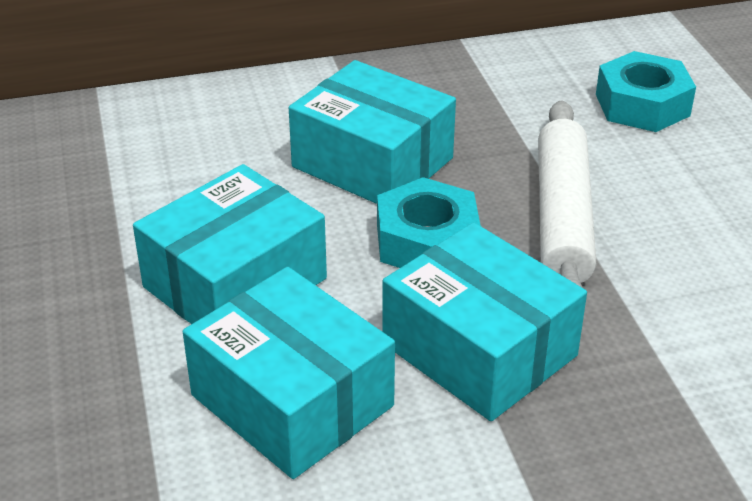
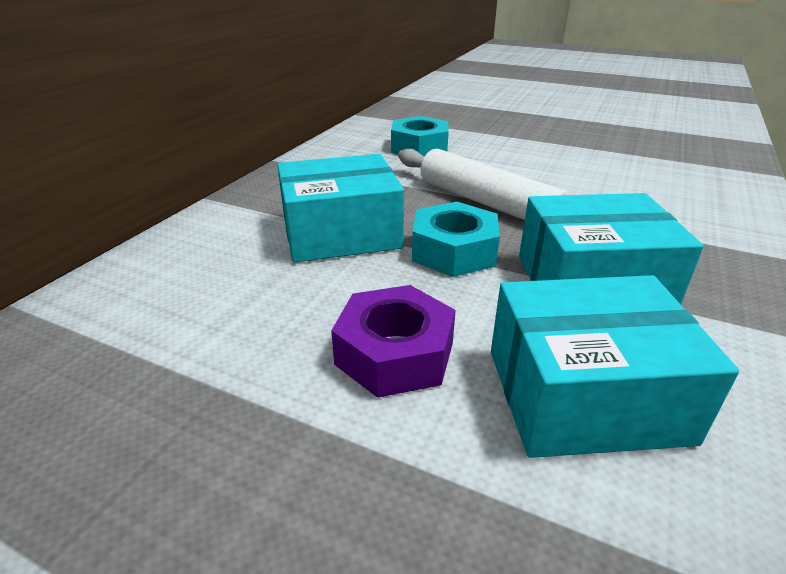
camera: 50 degrees left, 5 degrees down
(235, 283) = (395, 353): turquoise box -> purple nut

